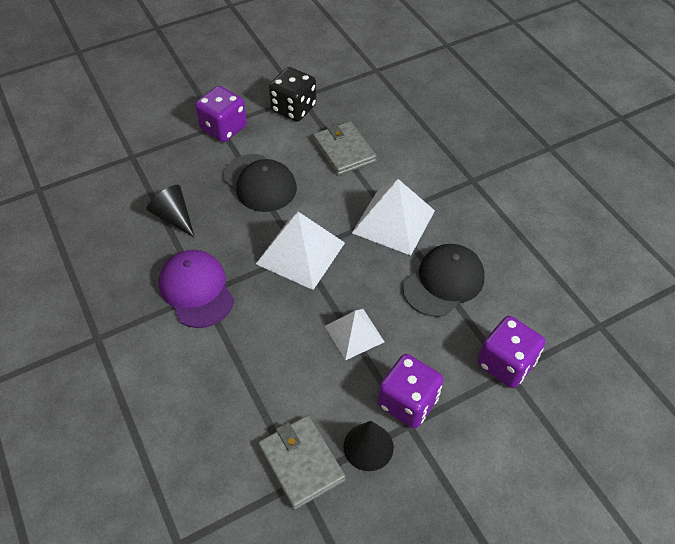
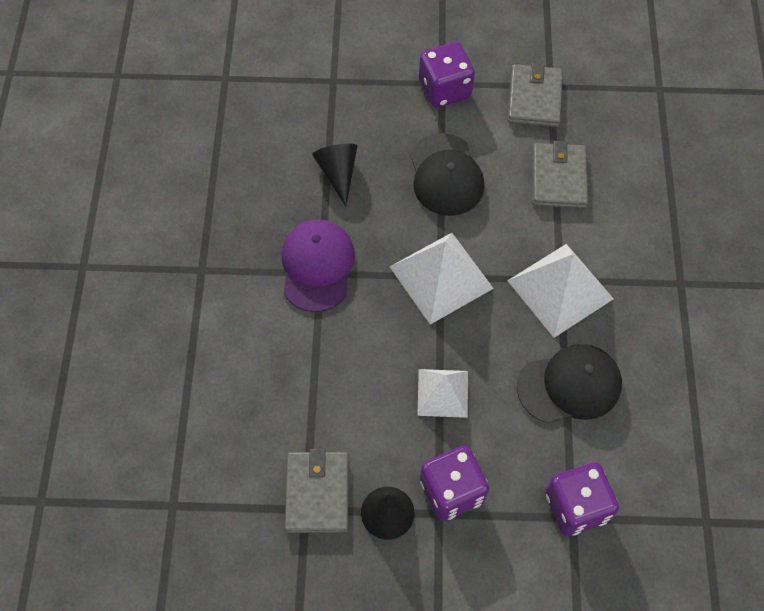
camera: 30 degrees right, 10 degrees up
(294, 108) = (534, 98): black dice -> grey wallet

